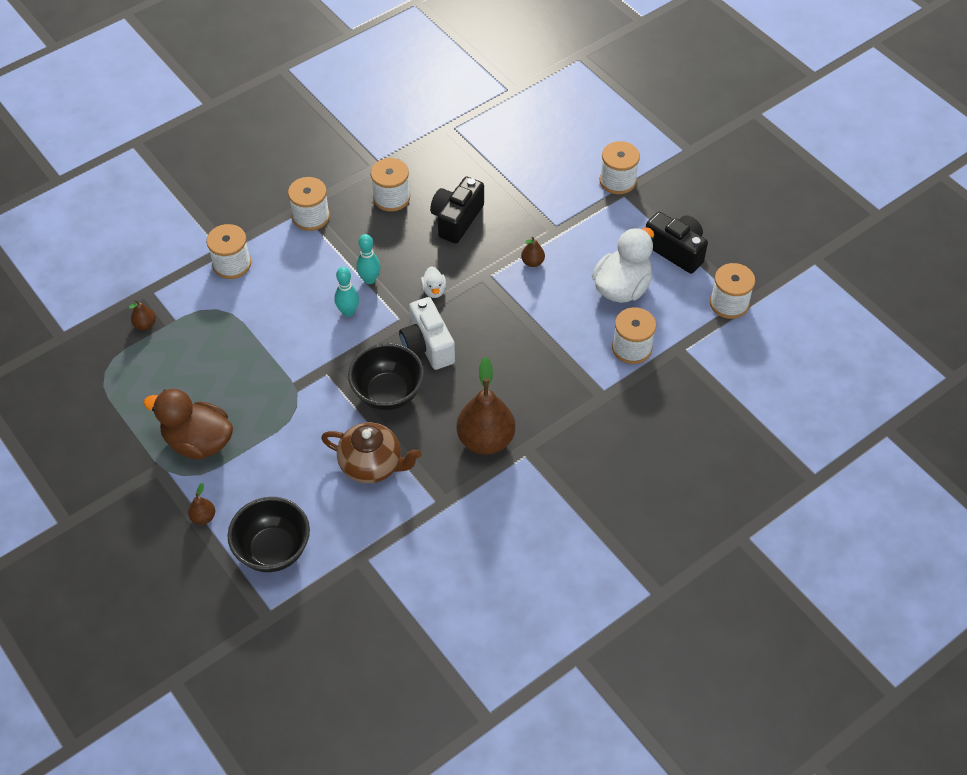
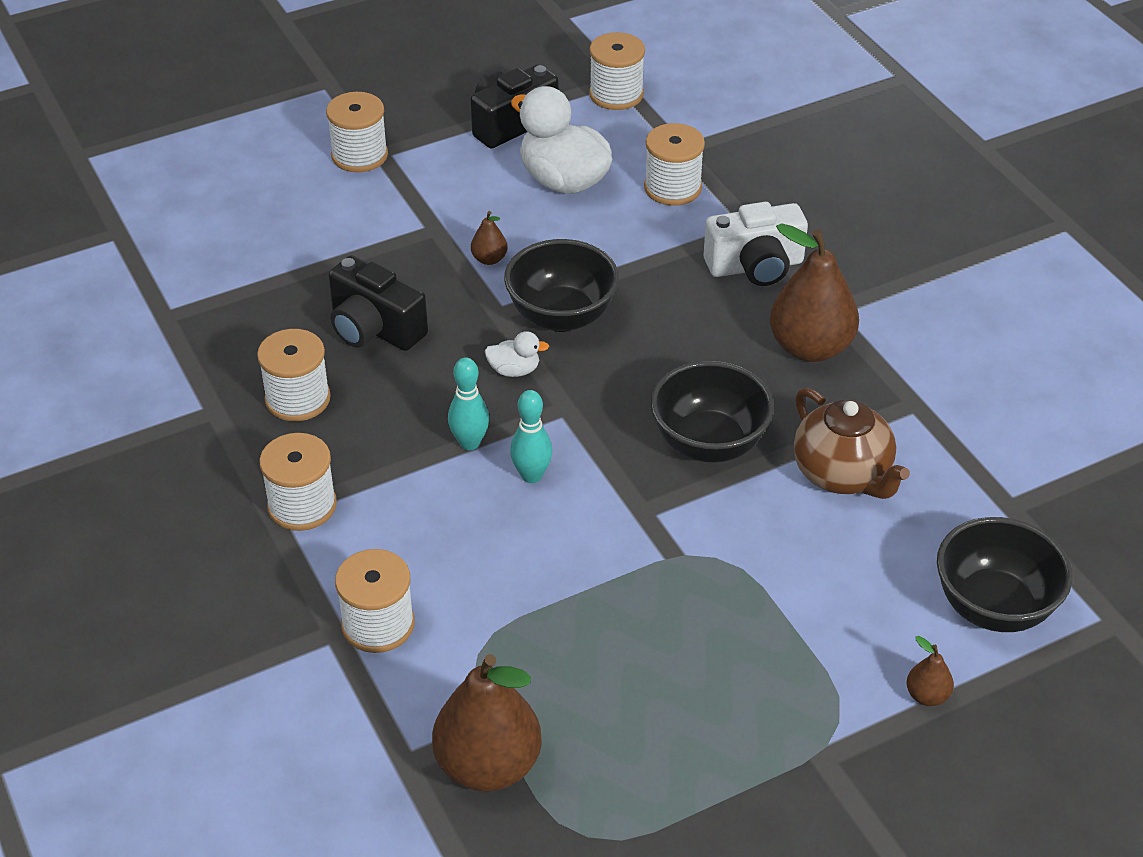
camera: 80 degrees left, 10 degrees down
(145, 325) = (488, 765): brown pear -> brown pear, size x2.26
(198, 442) = (771, 695): brown duck -> none
(372, 465) = (842, 475): brown teapot -> brown teapot turned 120 degrees clockwise
(427, 346) = (624, 389): white camera -> white camera (755, 266)
(487, 306) = (561, 316): none -> black bowl

